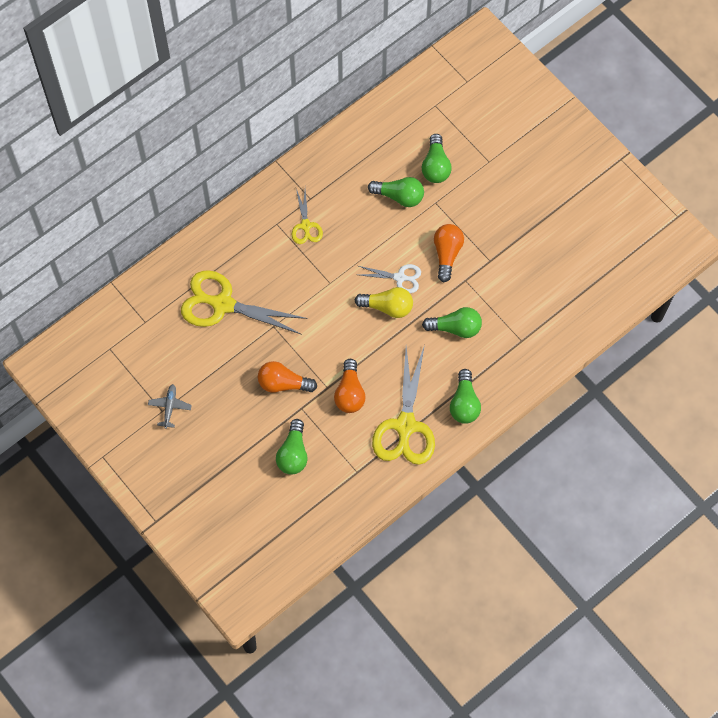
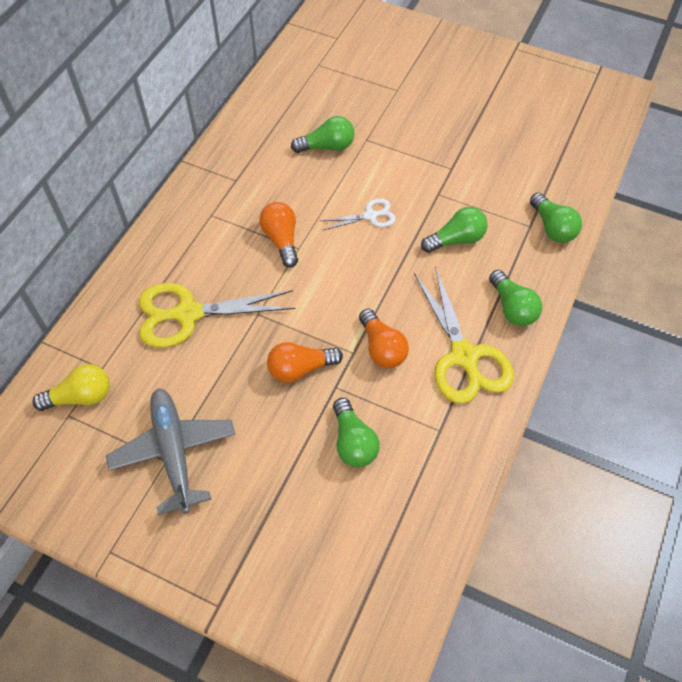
camera: 25 degrees left, 10 degrees down
(170, 407) = (174, 452): grey plane -> grey plane, size x2.17
(305, 225) = (243, 205): yellow scissors -> none
(387, 307) = (373, 247): yellow light bulb -> yellow light bulb (80, 397)
(435, 166) = (348, 110): green light bulb -> green light bulb (552, 227)
(447, 254) = (405, 178): orange light bulb -> orange light bulb (281, 240)

